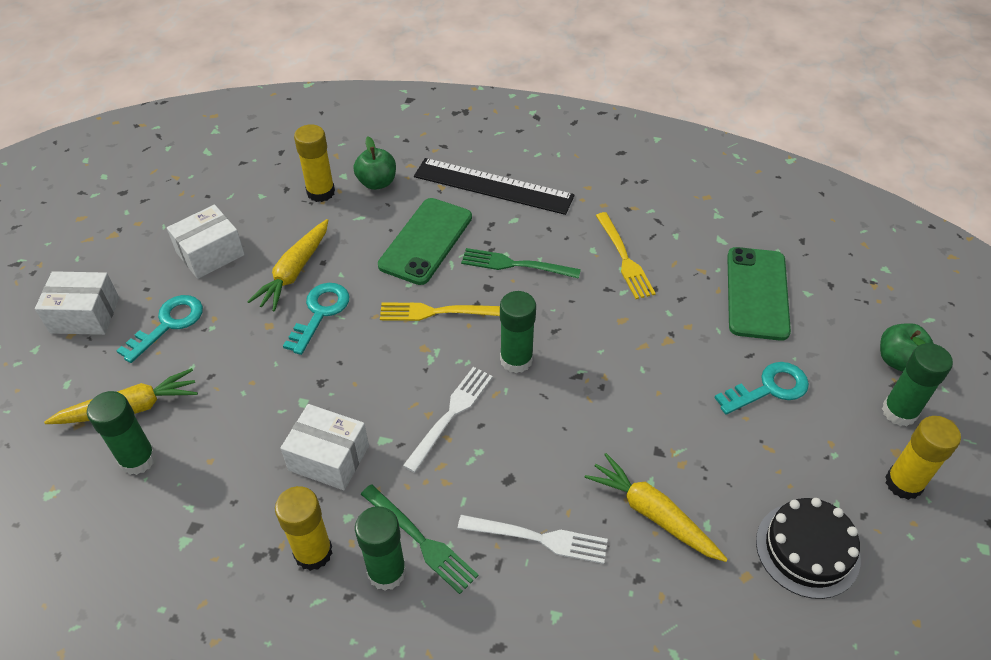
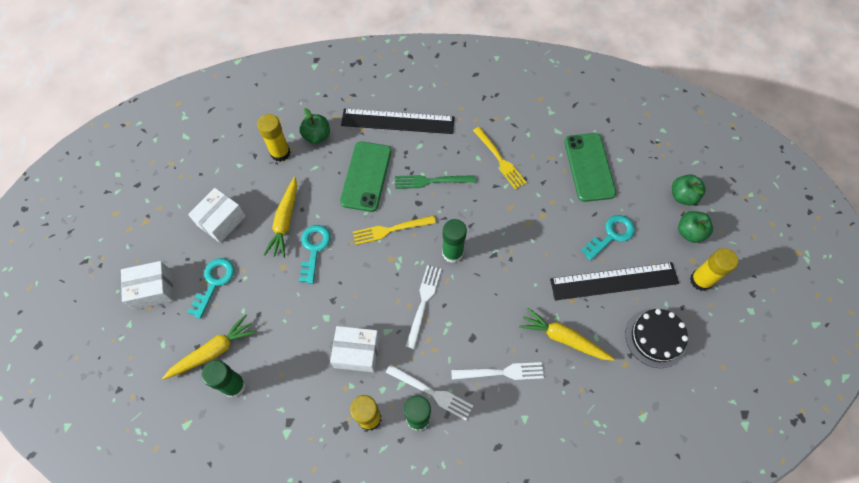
camera: 15 degrees left, 15 degrees up
(421, 540) = (432, 392): green fork -> white fork
(757, 452) = (614, 281): none -> black ruler
(899, 412) = (689, 232): green glue stick -> green apple

